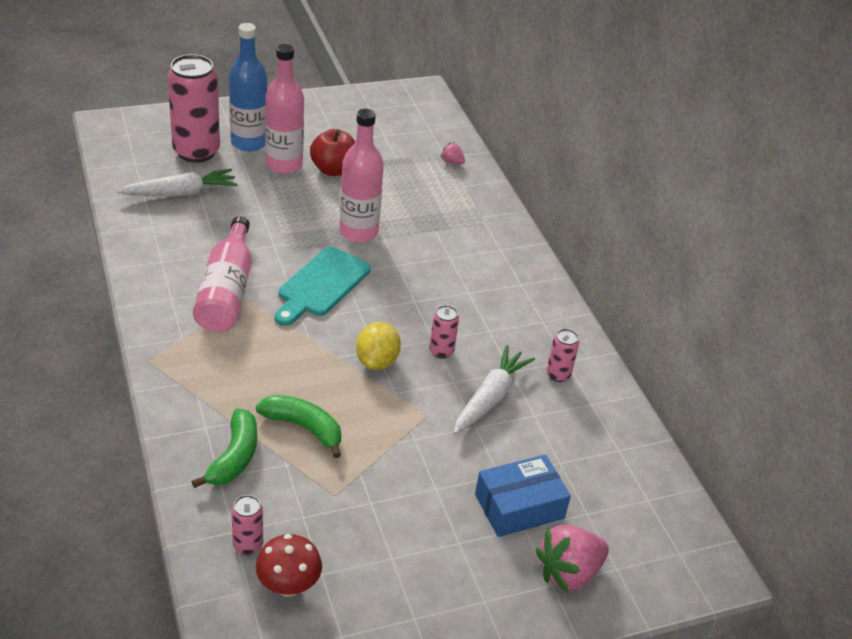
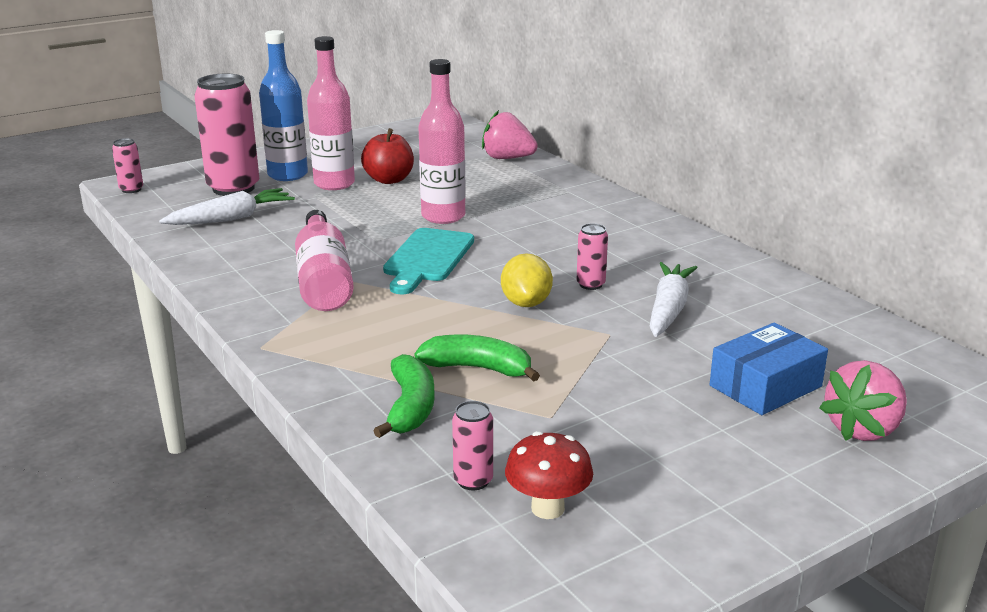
camera: 10 degrees left, 15 degrees down
(452, 162) = (507, 158): pink strawberry -> pink strawberry, size x2.09
(558, 375) = (725, 281): pink can -> pink can (131, 189)

